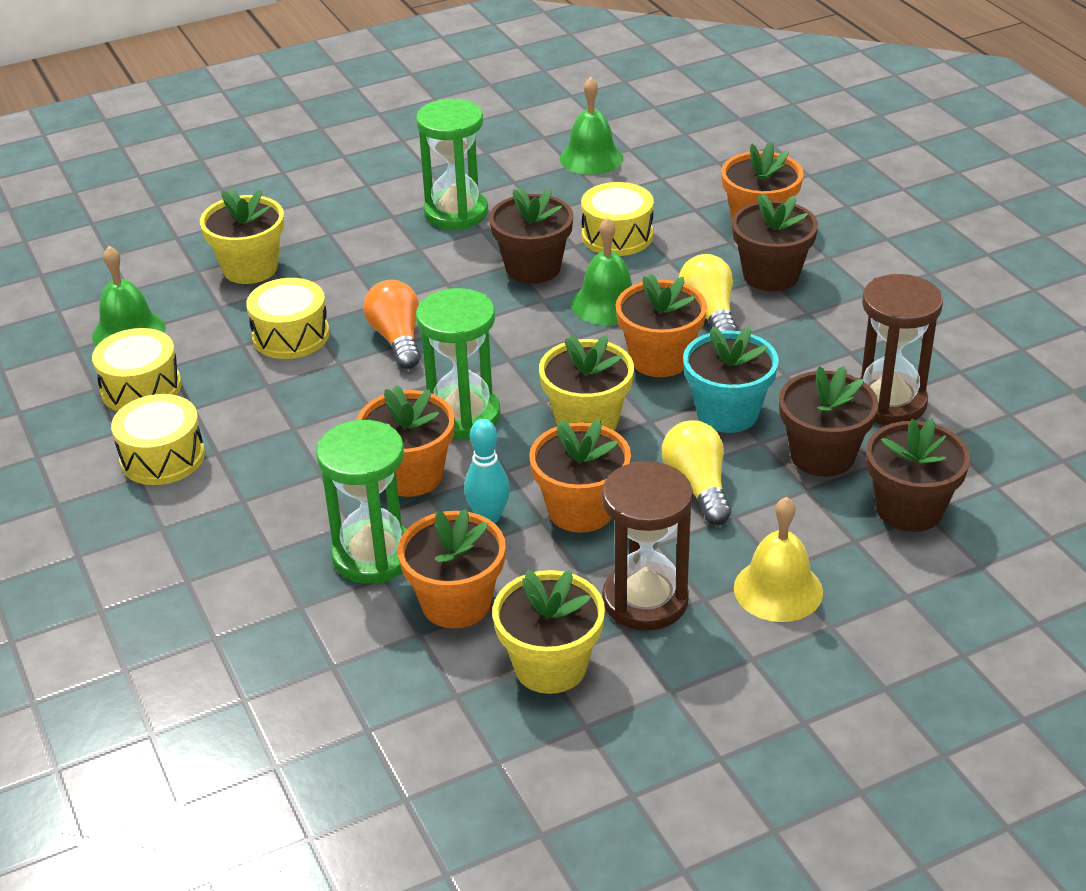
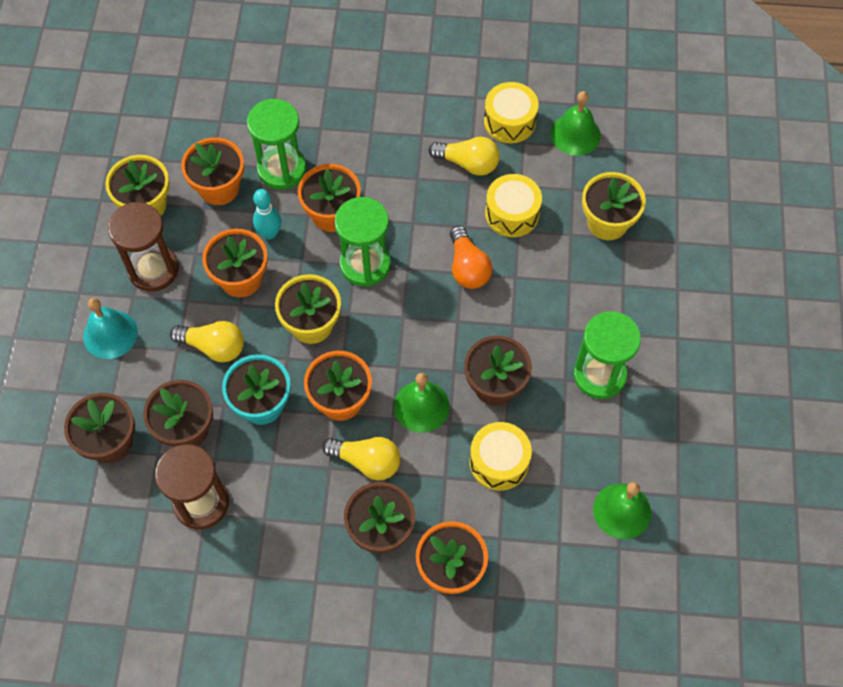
camera: 120 degrees right, 25 degrees up
(162, 457) = (435, 109): yellow drum -> none
(237, 396) = (468, 163): none -> yellow light bulb
(397, 339) = (467, 267): orange light bulb -> orange light bulb turned 60 degrees clockwise
(778, 589) = (110, 334): yellow bell -> turquoise bell

